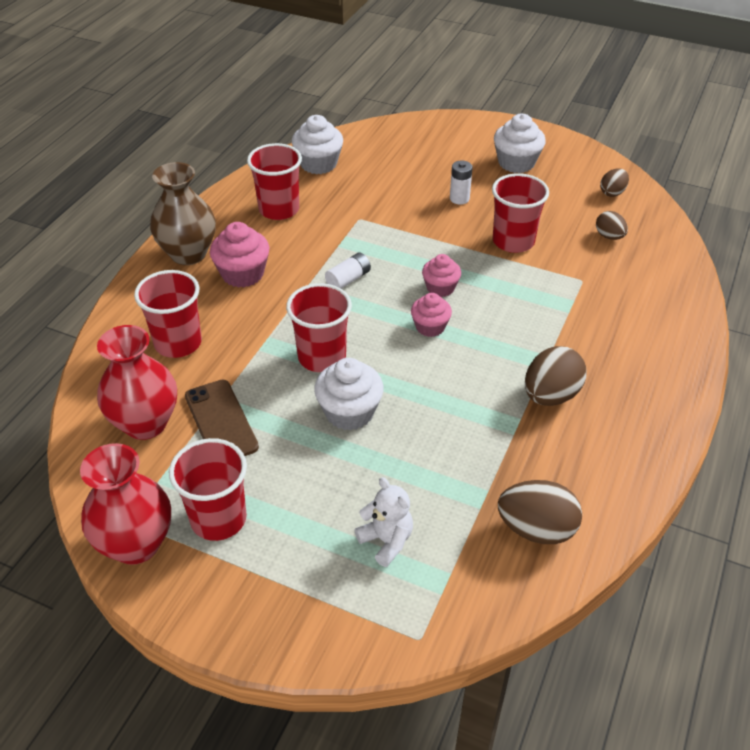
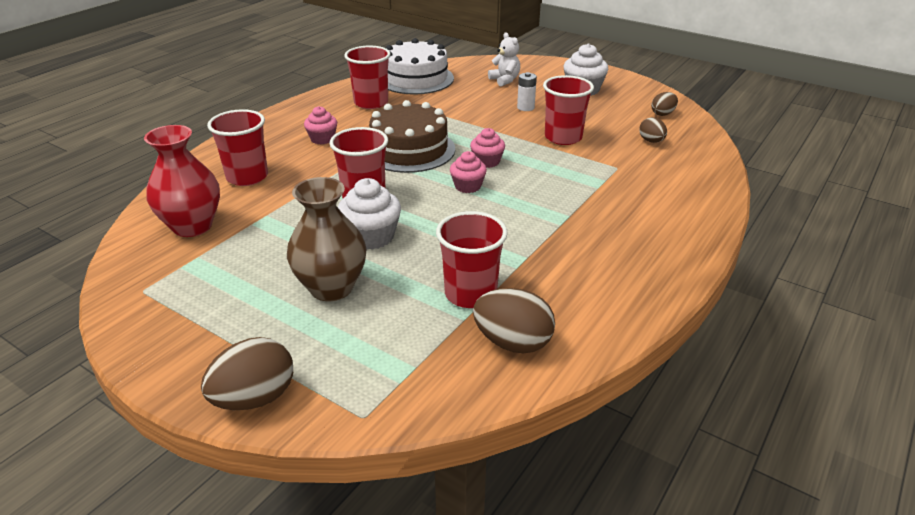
camera: 10 degrees right, 10 degrees down
(136, 544) = (138, 309): red vase -> none
(188, 254) = (284, 123): brown vase -> brown vase (331, 288)
(218, 519) = (219, 299): red cup -> red cup (470, 294)
(221, 421) = (256, 231): brown phone -> none
(242, 274) = (322, 139): pink cupcake -> pink cupcake, size x0.65
(318, 164) = (416, 79): white cupcake -> white cake
(348, 279) = (409, 150): white battery -> brown cake
(386, 541) = (364, 334): white teddy bear -> white teddy bear (505, 80)
(550, 395) = (561, 244): brown egg -> brown egg (255, 398)

